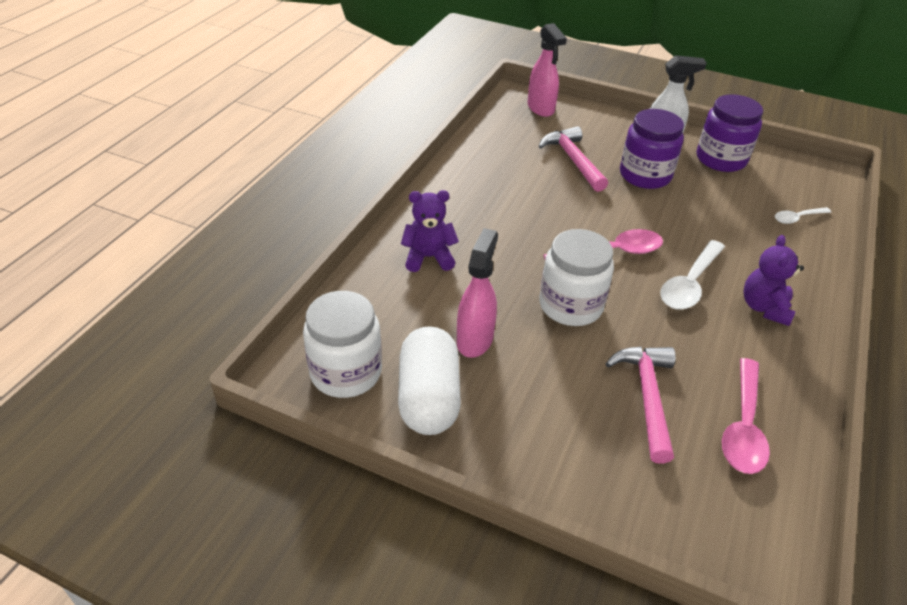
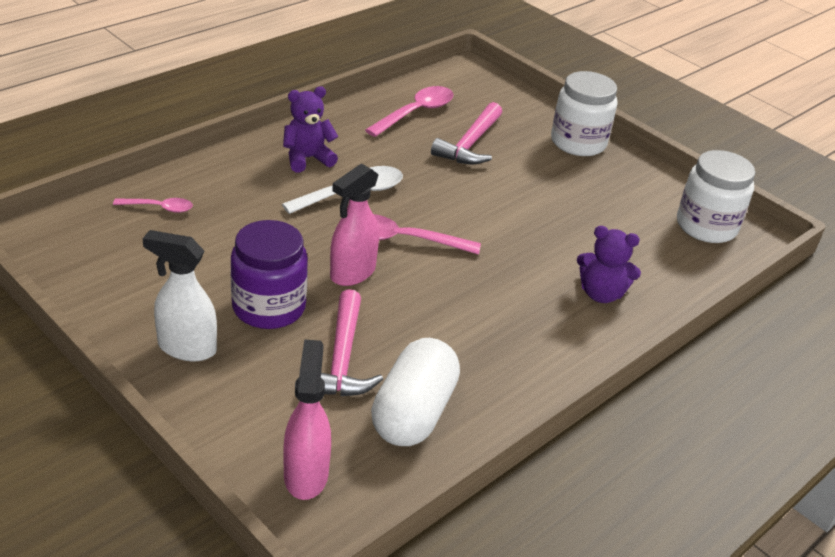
camera: 160 degrees left, 5 degrees down
(428, 397) = (641, 192): white capsule -> white capsule (413, 413)
(475, 339) = (586, 215): pink spray bottle -> pink spray bottle (352, 273)
(570, 305) = (482, 212): white jar -> white jar (578, 142)
(721, 159) = (141, 296): purple jar -> none
(764, 308) = (307, 159): purple teddy bear -> purple teddy bear turned 150 degrees counterclockwise
(797, 218) = (159, 208): white spoon -> pink spoon

